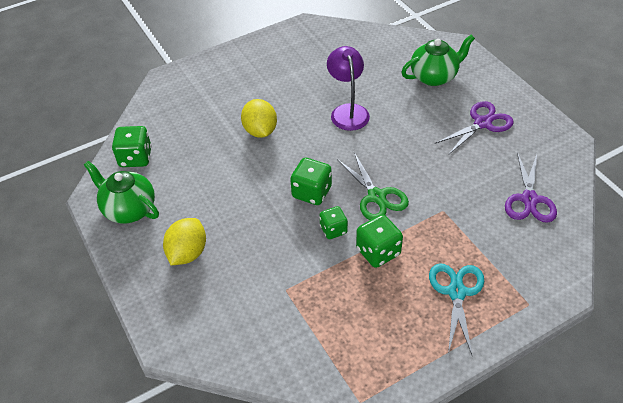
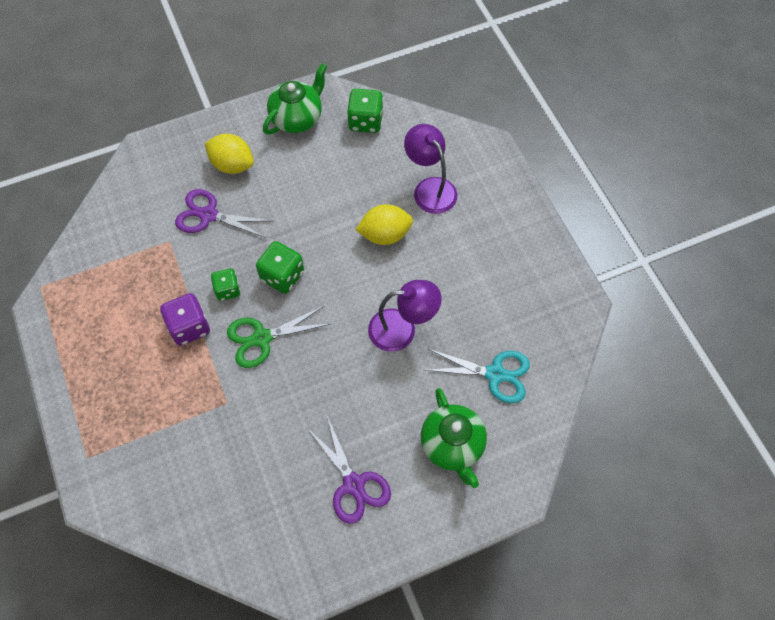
camera: 95 degrees right, 15 degrees up
(210, 108) = (430, 188): none -> purple lamp
(378, 252) = (189, 327): green dice -> purple dice
(456, 292) = (121, 390): turquoise scissors -> turquoise scissors (495, 374)
(529, 199) = (218, 503): purple scissors -> purple scissors (208, 215)

